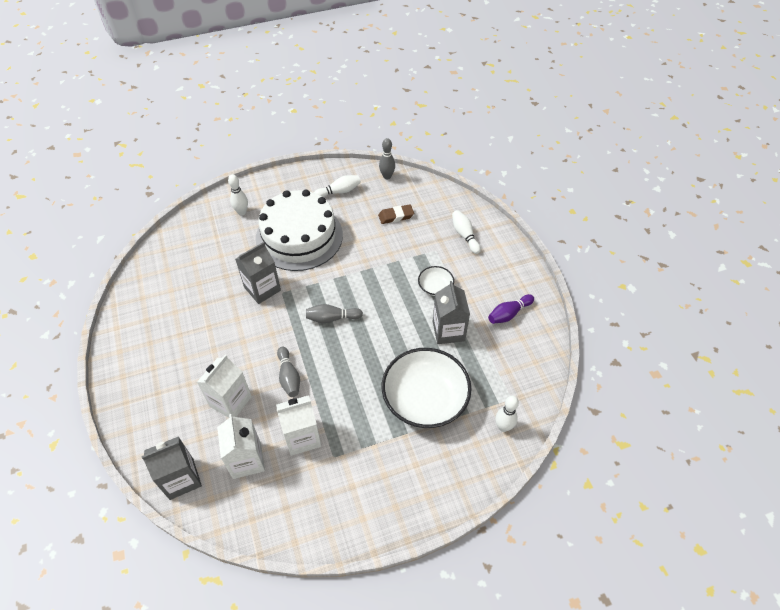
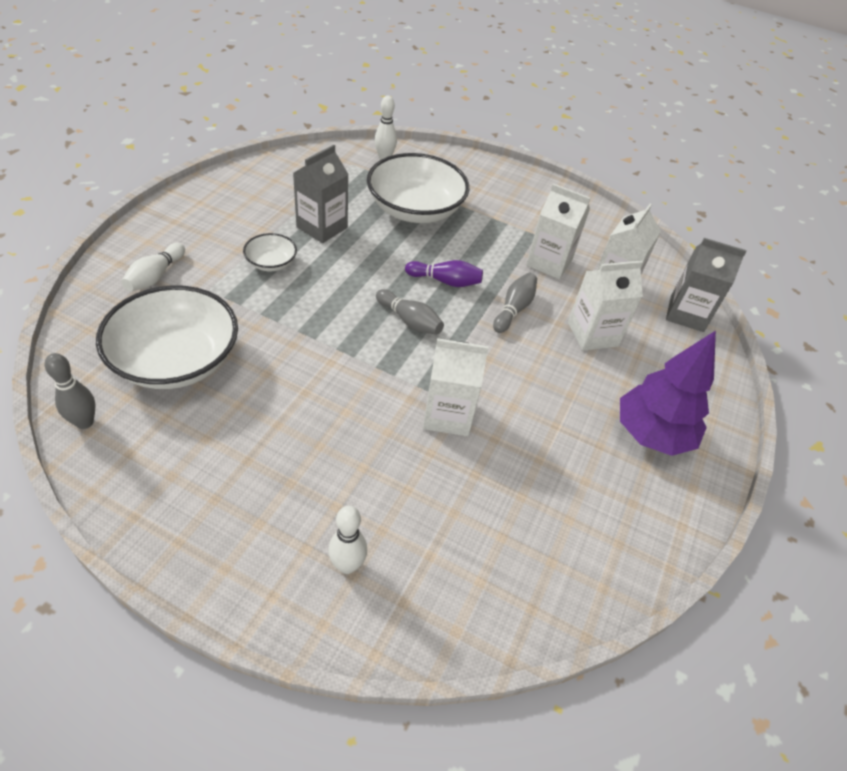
camera: 140 degrees left, 5 degrees down
(156, 363) = (651, 434): none -> purple tree
(262, 289) = (448, 415): grey carton -> white carton
(299, 236) = (321, 443): white cake -> none
(339, 191) = (176, 462): white bowling pin -> none
(396, 216) = (176, 360): brown eraser -> white bowl
(509, 314) = (252, 197): purple bowling pin -> purple bowling pin (445, 281)

